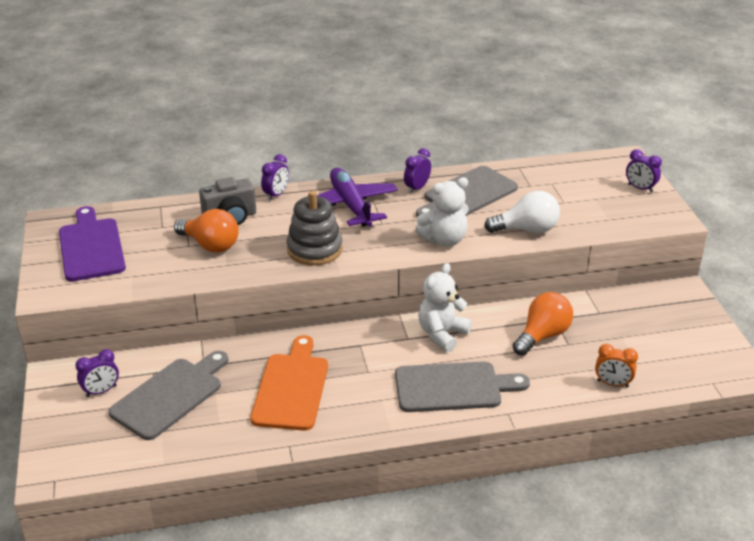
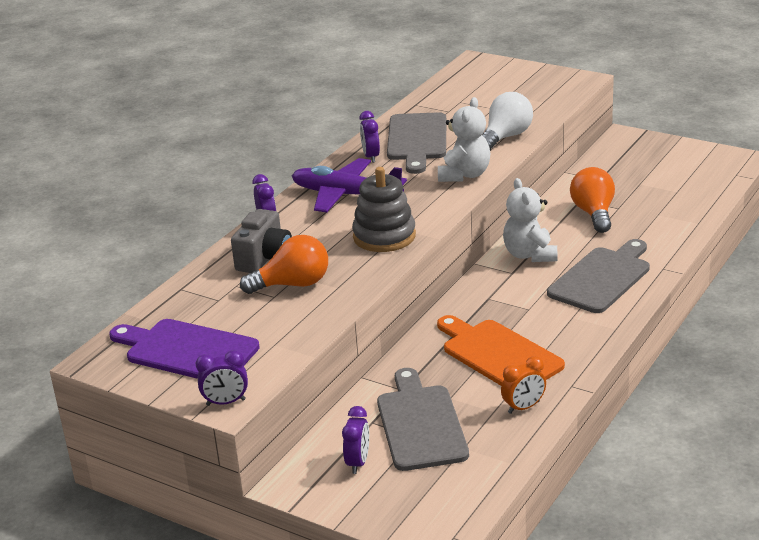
camera: 45 degrees left, 5 degrees down
(612, 384) = (687, 211): orange clock -> orange clock (523, 407)
(640, 188) = (524, 73): purple clock -> purple clock (226, 402)

